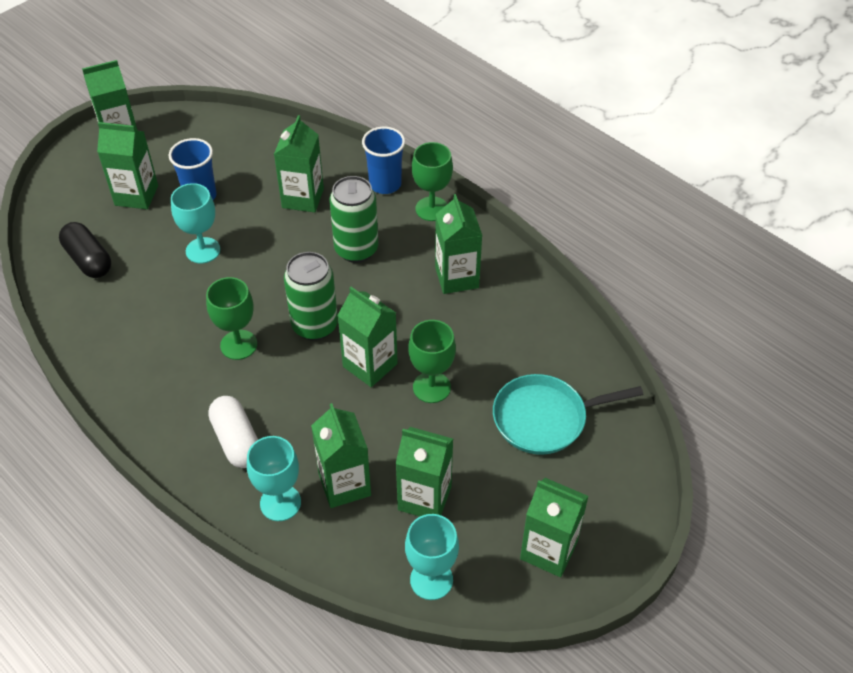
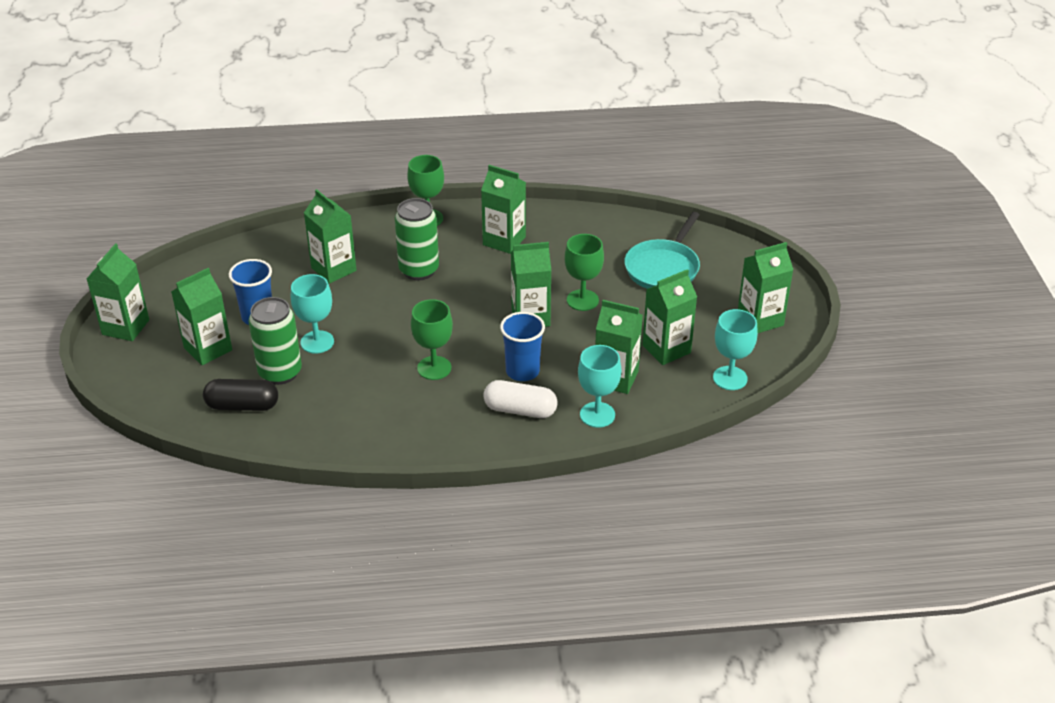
camera: 50 degrees left, 10 degrees down
(315, 326) = (463, 324): green can -> green can (280, 372)
(385, 184) = (375, 226): blue cup -> blue cup (522, 371)

